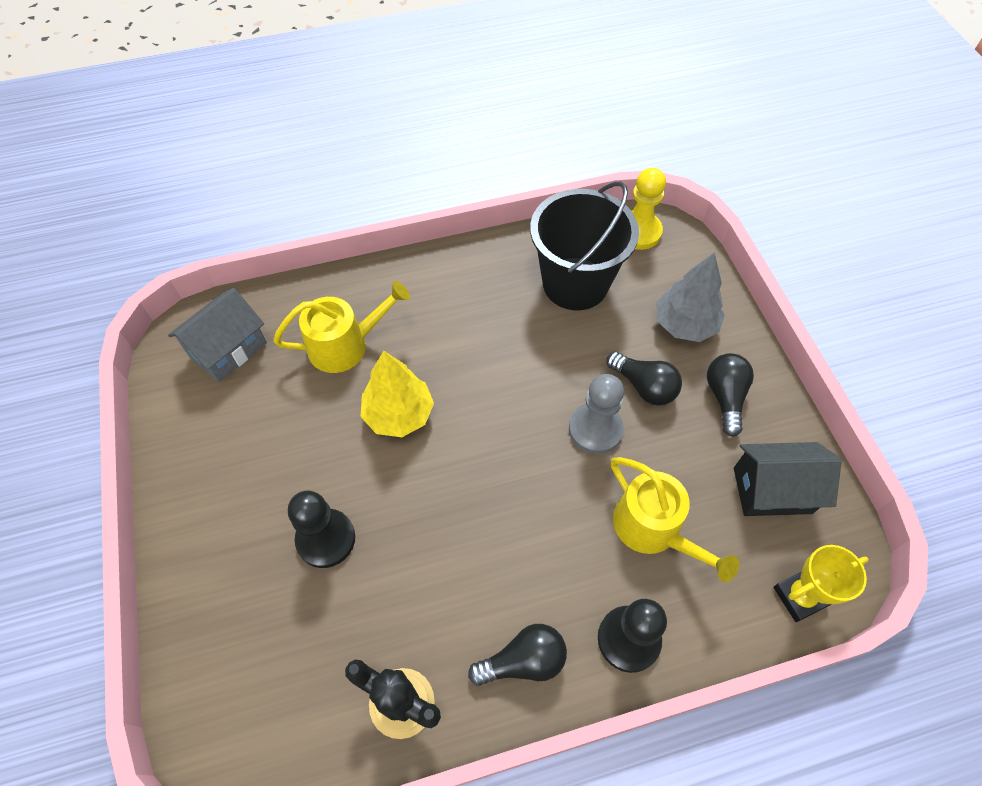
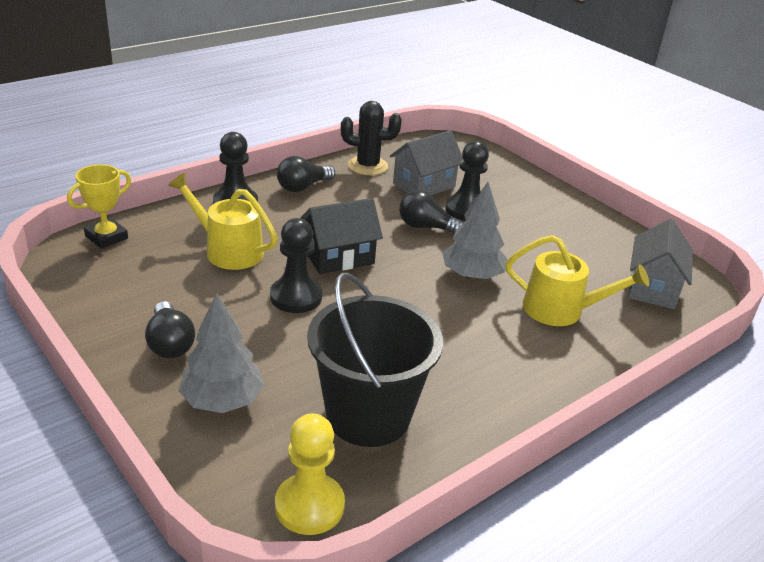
camera: 155 degrees right, 25 degrees down
(345, 345) = (560, 310): yellow watering can -> yellow watering can turned 120 degrees counterclockwise
(346, 618) = (424, 185): none -> grey house
(399, 414) = (472, 275): yellow tree -> grey tree
(595, 429) = (296, 297): grey pawn -> black pawn
(644, 387) = (257, 335): black light bulb -> black light bulb (426, 227)
(772, 490) = (123, 287): black house -> black house (339, 257)

